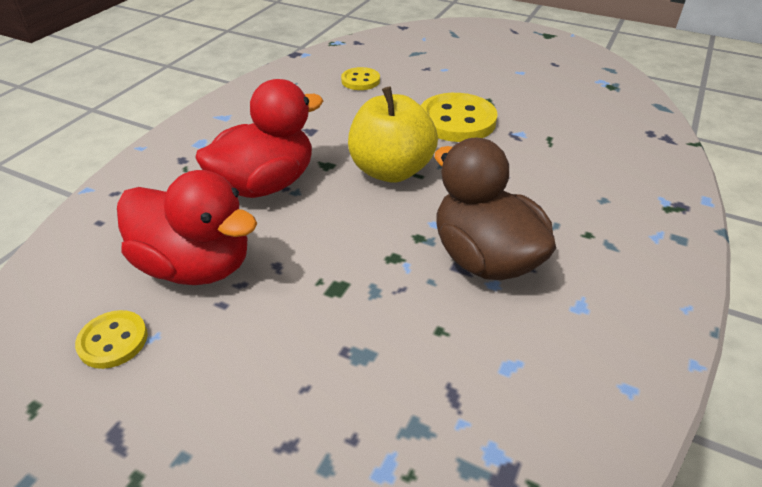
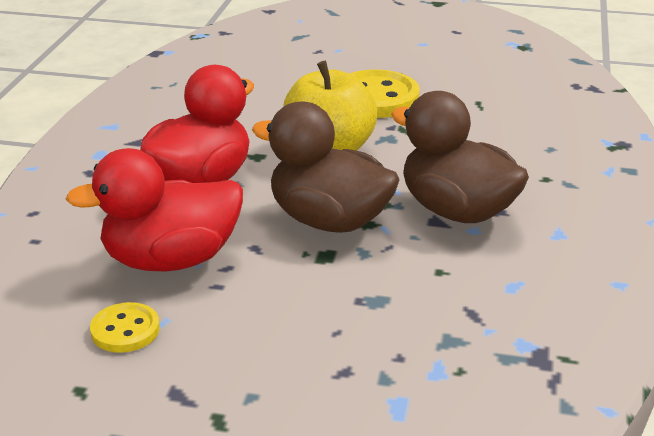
camera: 15 degrees left, 10 degrees down
(196, 266) = (171, 260): red duck -> red duck turned 150 degrees clockwise
(358, 247) = (329, 221): none -> brown duck
(360, 80) = (250, 71): yellow button -> none

